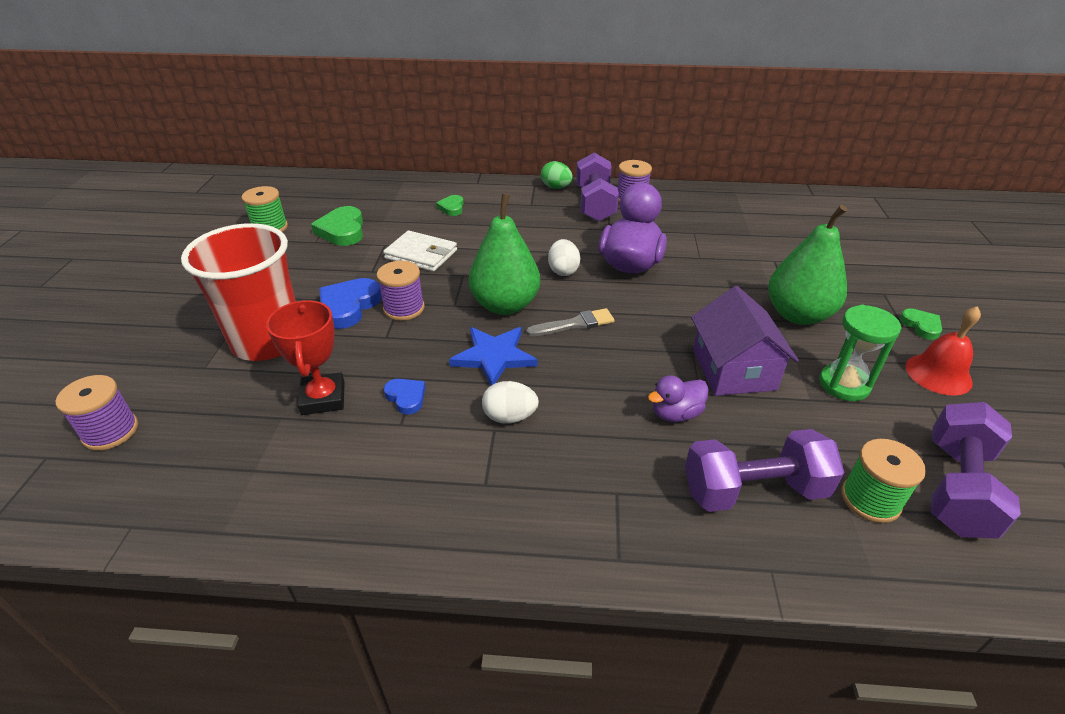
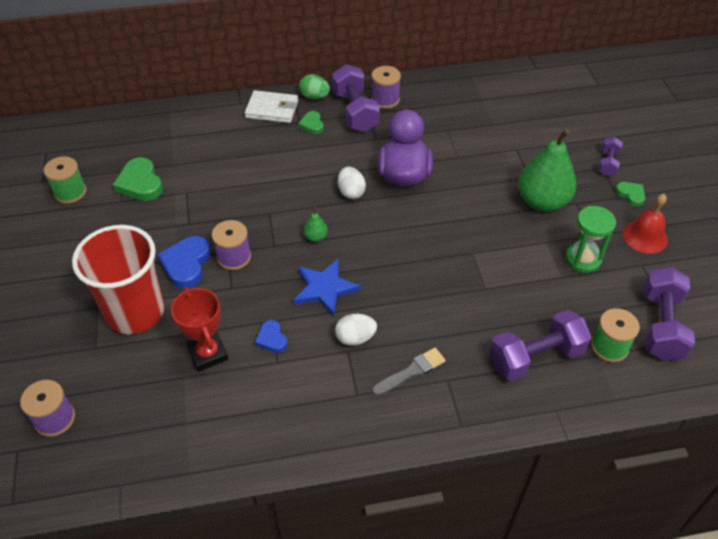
camera: 15 degrees left, 10 degrees up
(406, 397) = (272, 339): blue heart -> blue heart turned 150 degrees counterclockwise
(421, 254) = (224, 197): white wallet -> white wallet (272, 109)
(452, 208) = (229, 138): green heart -> green heart (312, 124)
(505, 305) = (316, 237): green pear -> green pear, size x0.42
(575, 324) = (377, 245): grey brush -> grey brush (411, 371)
(675, 413) = (472, 309): purple duck -> none
(733, 369) = (504, 262): purple house -> none
(892, 290) = (607, 163): none -> purple dumbbell

